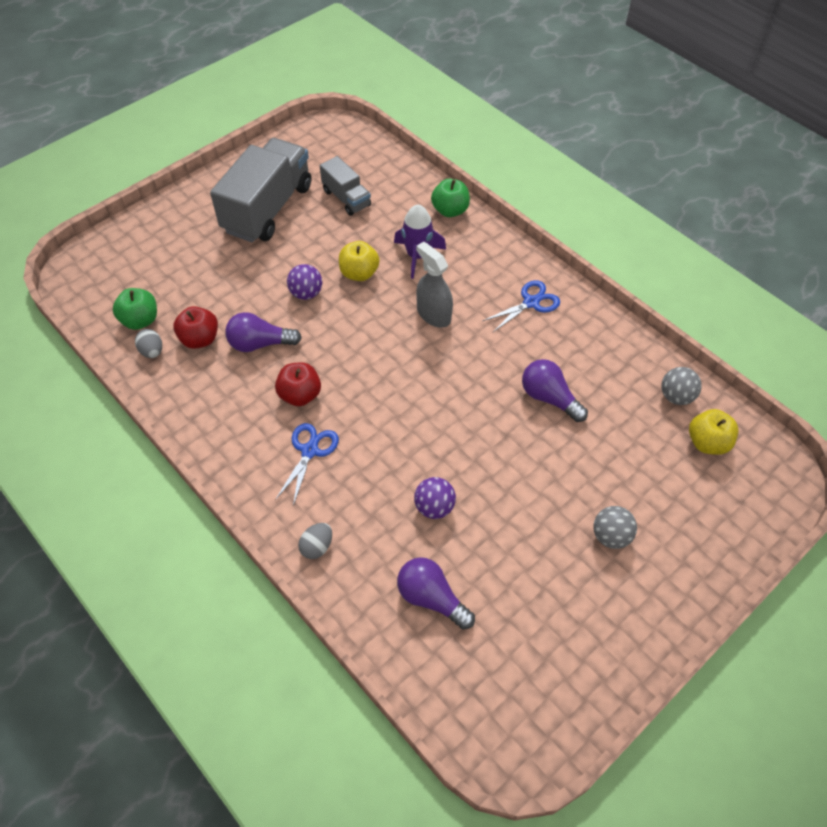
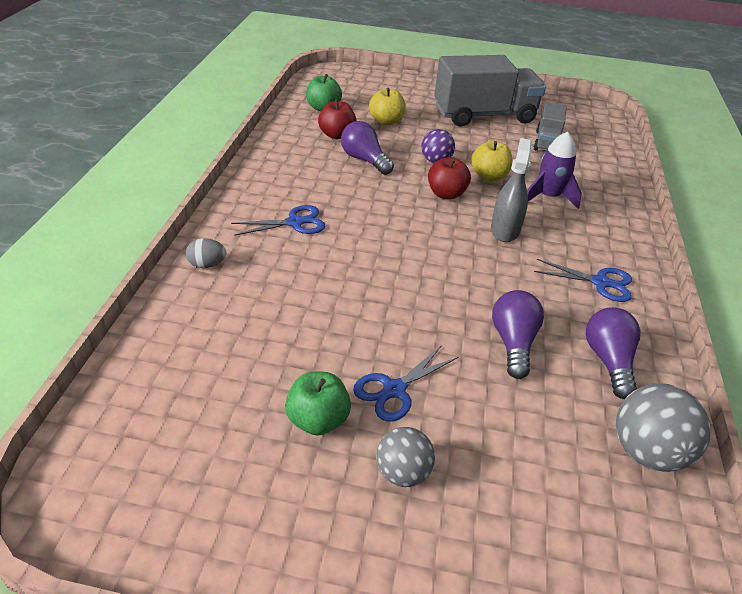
camera: 50 degrees right, 15 degrees down
(152, 351) = (304, 122): grey egg -> none
(300, 395) = (341, 196): red apple -> red apple (446, 194)
(431, 598) = (210, 357): purple light bulb -> purple light bulb (608, 361)
(434, 507) = (309, 317): purple ball -> none
(450, 210) = (619, 194): green apple -> green apple (318, 420)
(542, 497) = (394, 390): none -> blue scissors
(676, 396) = (646, 451): grey ball -> grey ball, size x1.54
(707, 442) = (624, 515): yellow apple -> yellow apple (386, 121)

